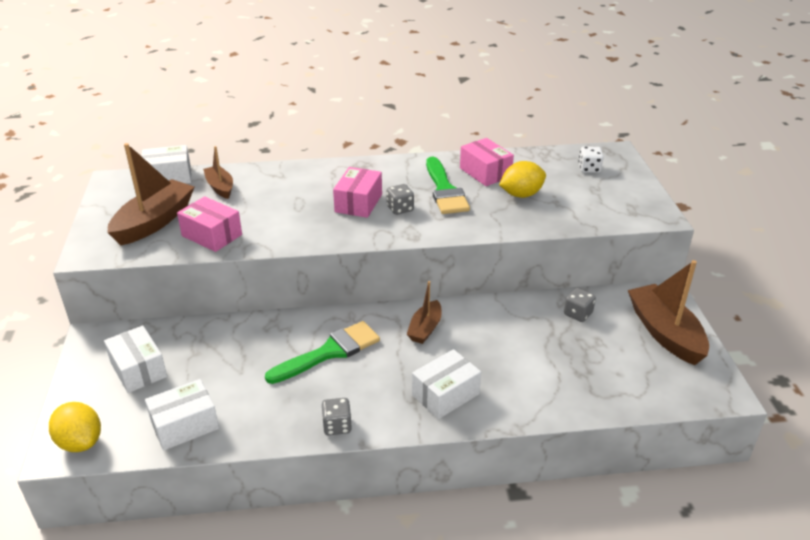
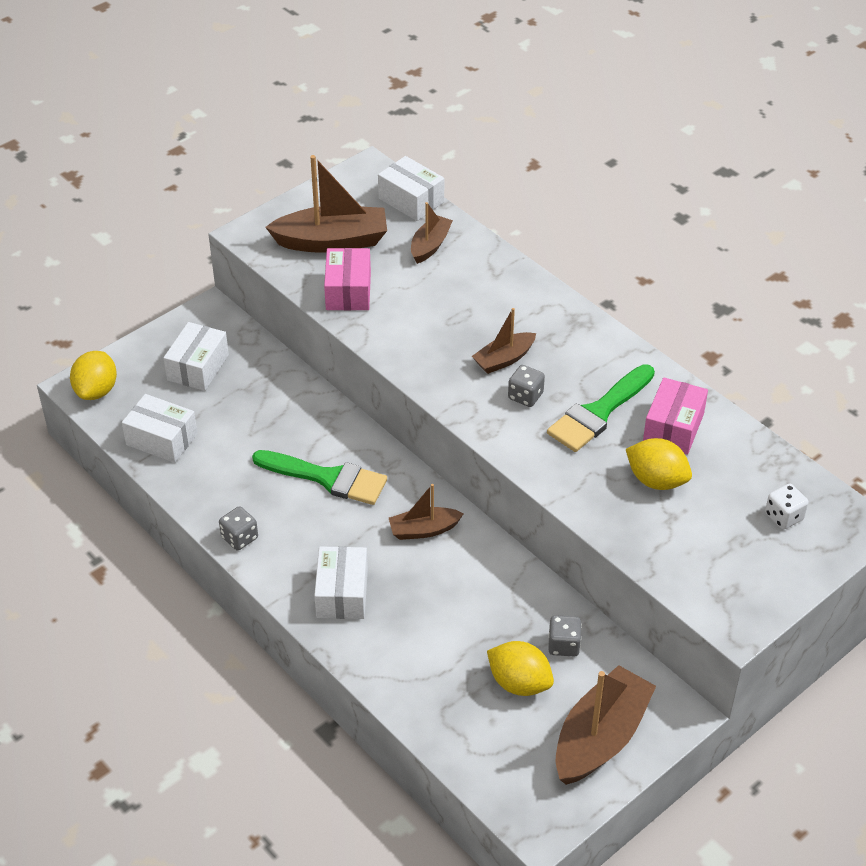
camera: 55 degrees right, 10 degrees up
(358, 203) = (504, 359): pink box -> brown boat
(445, 394) = (342, 593): white box -> white box turned 75 degrees clockwise
(595, 347) = (519, 683): none -> yellow lemon

